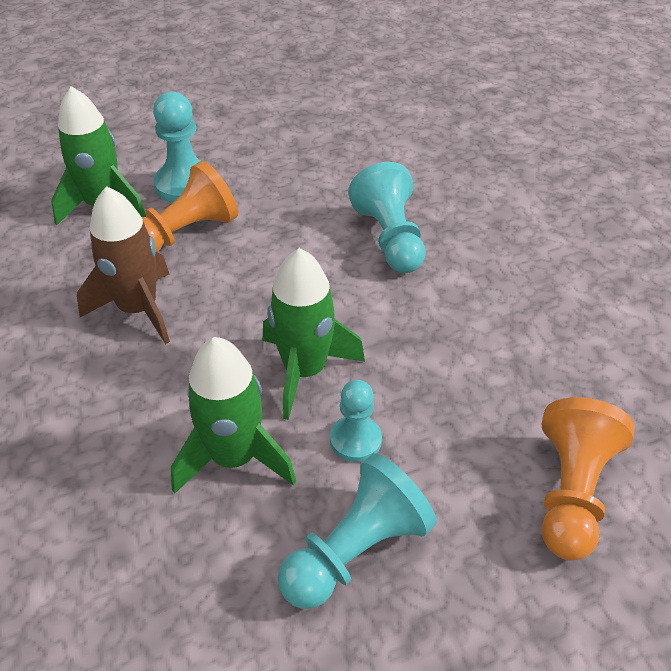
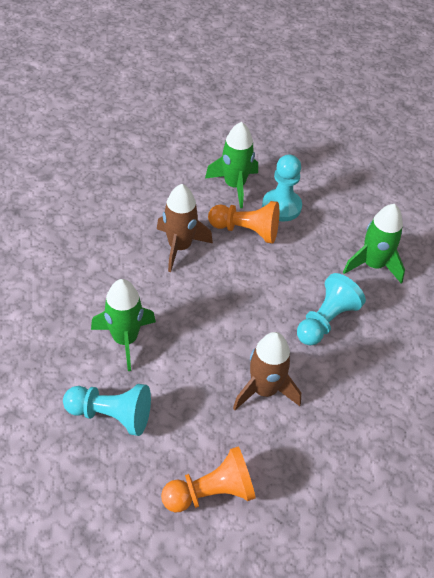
camera: 50 degrees right, 5 degrees up
(304, 371) = (197, 336): green rocket -> green rocket (373, 265)
(355, 440) = (172, 381): turquoise pawn -> none
(446, 348) = (264, 390): none -> brown rocket

